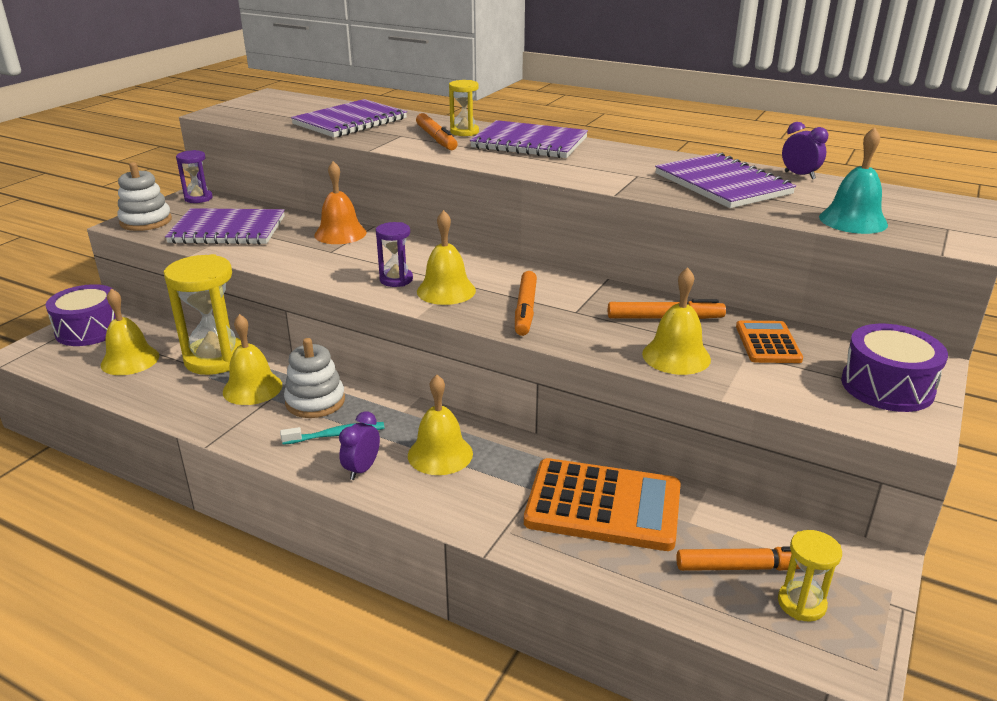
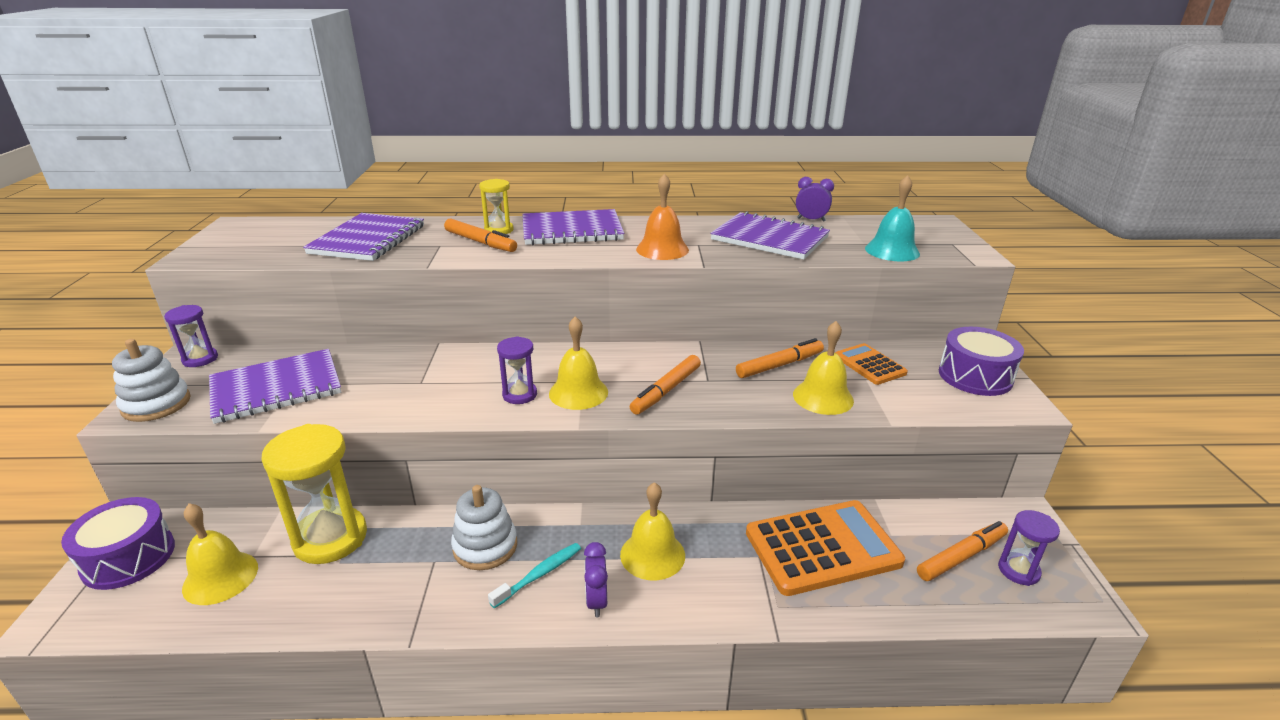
camera: 30 degrees left, 0 degrees up
(252, 388) = (403, 557): yellow bell -> none
(340, 233) = (411, 360): orange bell -> orange bell (662, 249)
(525, 309) = (666, 390): orange marker -> orange marker turned 60 degrees clockwise
(801, 603) = (1018, 570): yellow hourglass -> purple hourglass

